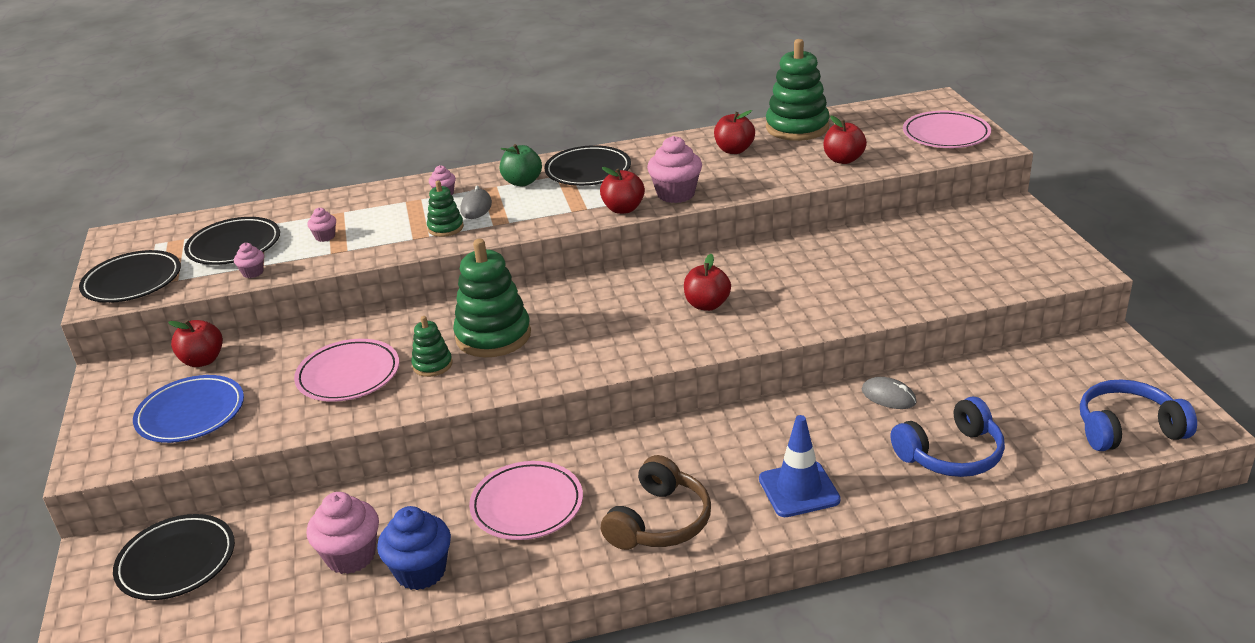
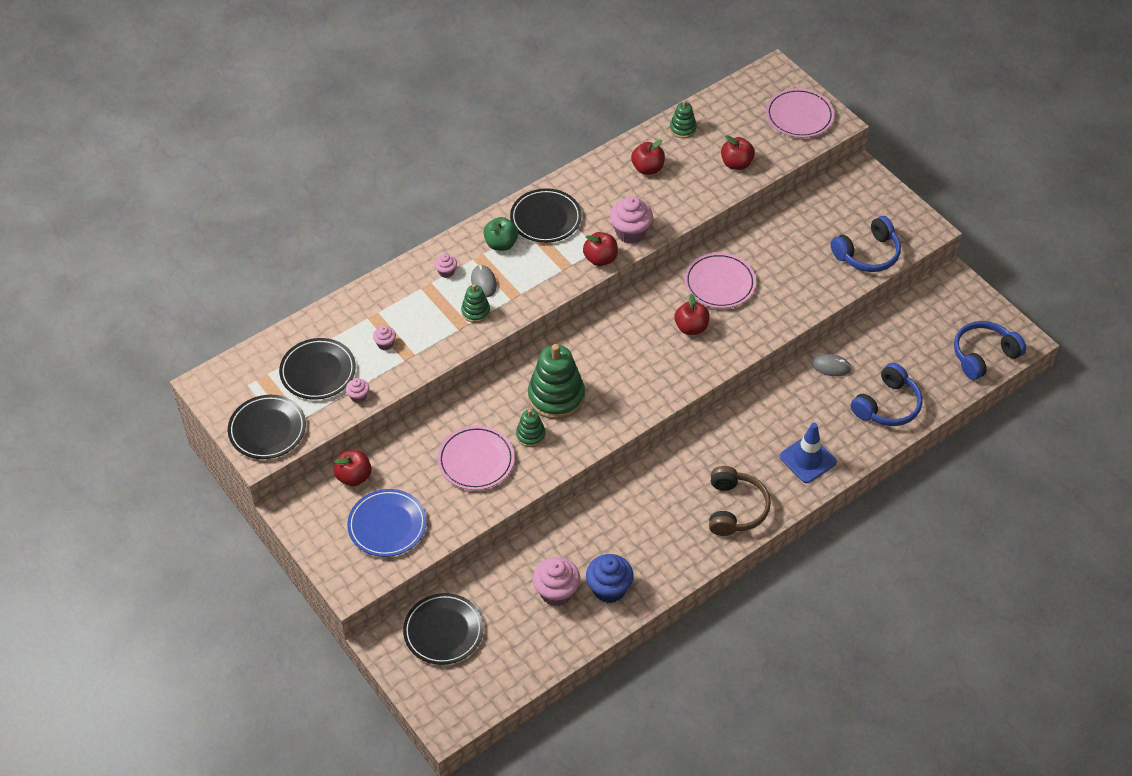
camera: 25 degrees left, 20 degrees up
(527, 505) = (644, 521): pink plate -> pink plate (719, 283)
(797, 127) = (683, 129): green stacking toy -> green stacking toy, size x0.51
(985, 277) = (867, 254): none -> blue headphones

